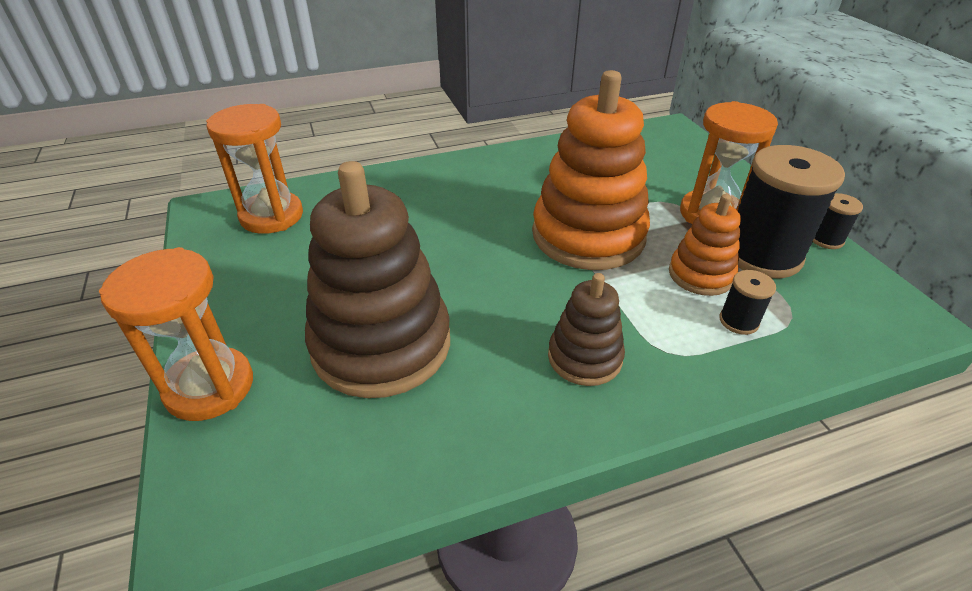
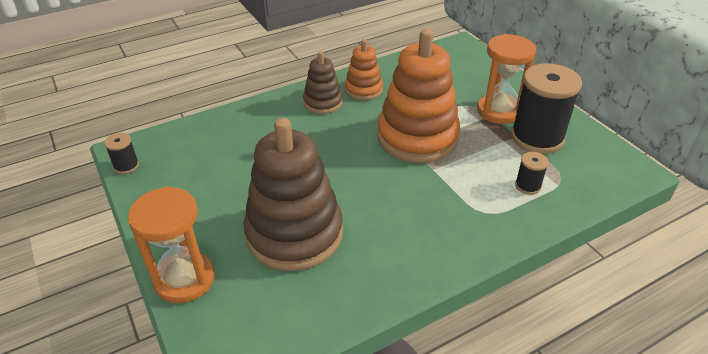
camera: 10 degrees left, 0 degrees up
(271, 216) = (179, 150): orange hourglass -> none
(584, 357) = (433, 223): brown stacking toy -> brown stacking toy (323, 102)
(701, 275) = (499, 157): orange stacking toy -> orange stacking toy (363, 89)
(826, 239) = (577, 121): black spool -> black spool (126, 166)

